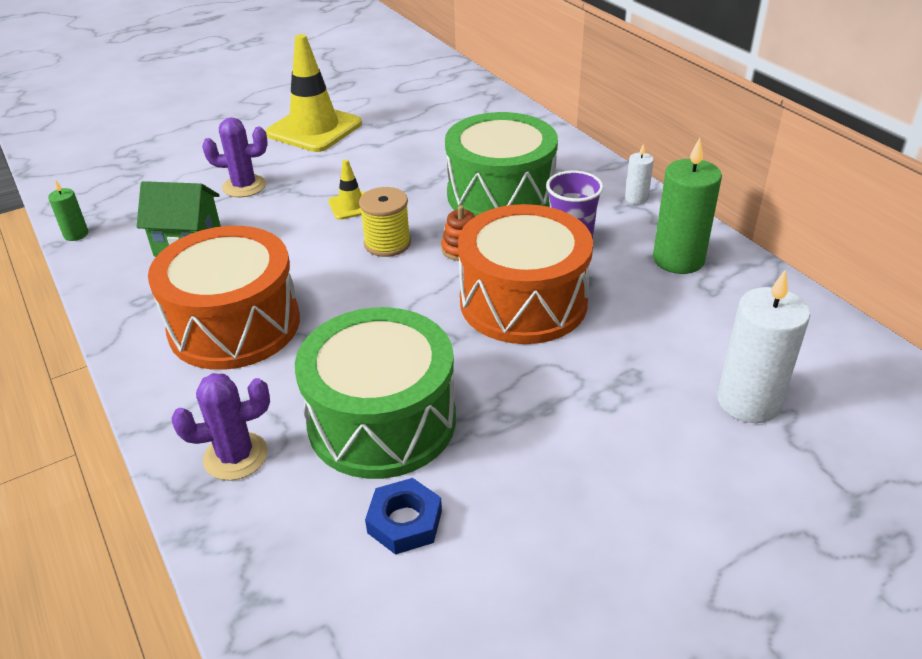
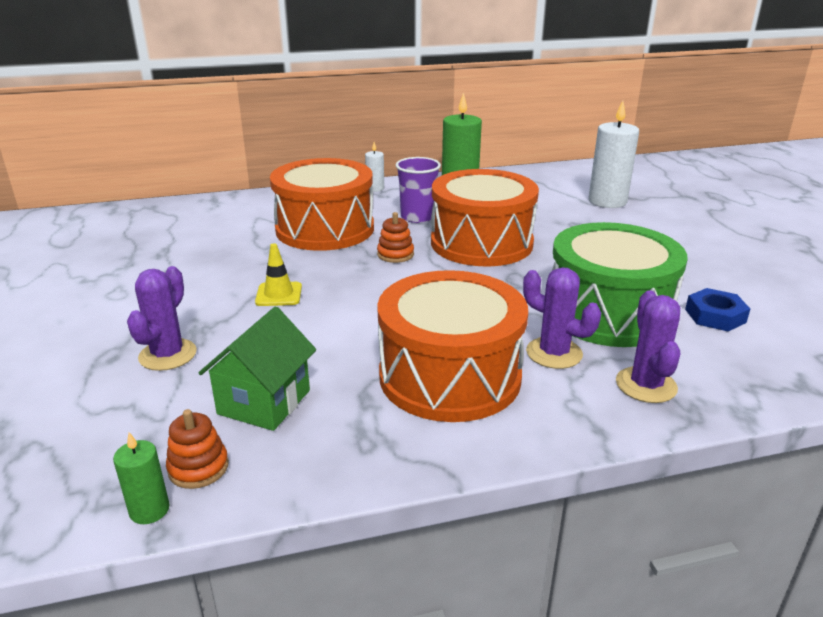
camera: 75 degrees left, 10 degrees down
(114, 239) = (198, 468): none -> orange stacking toy
(285, 385) = (554, 353): none -> purple cactus
(314, 129) = (84, 299): yellow traffic cone -> none
(387, 243) = (362, 284): yellow spool -> none
(500, 194) = (325, 229): green drum -> orange drum

